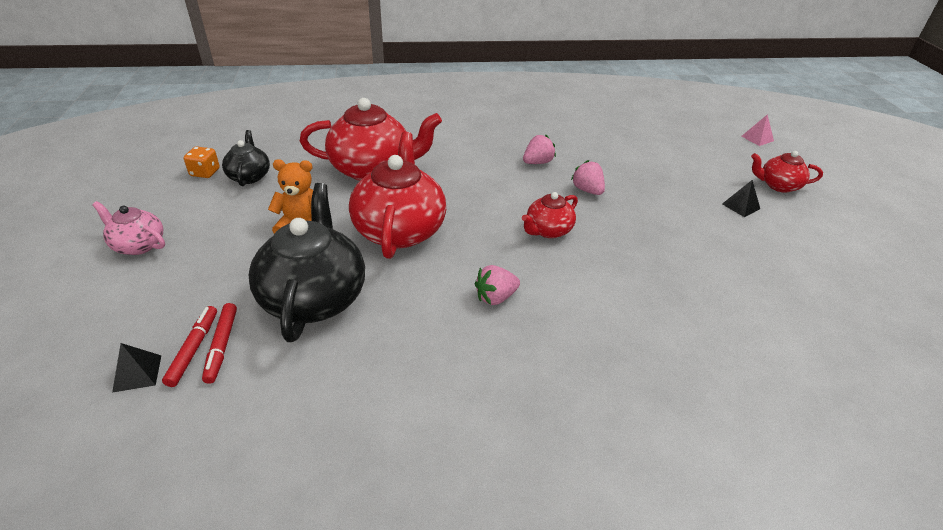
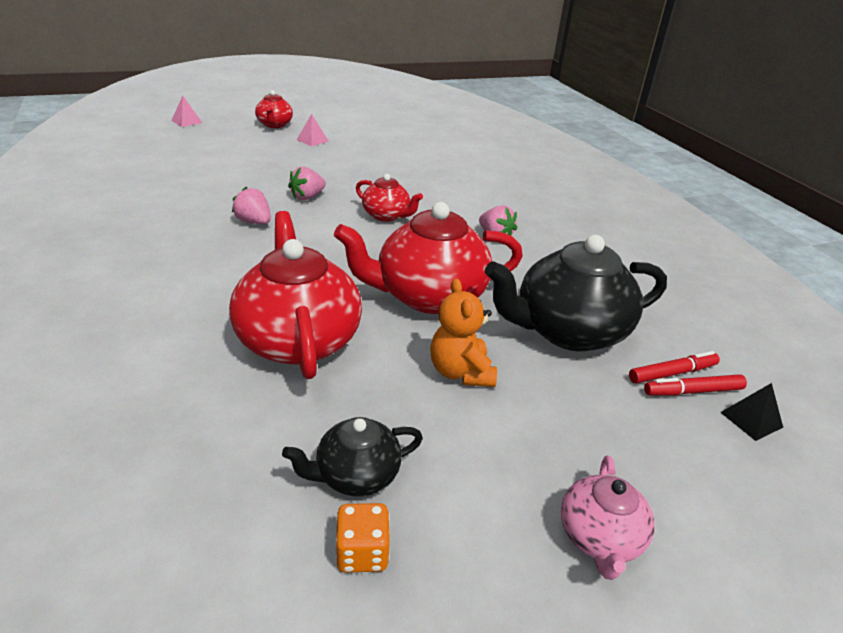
camera: 105 degrees left, 5 degrees down
(741, 206) = (312, 140): black pyramid -> pink pyramid

